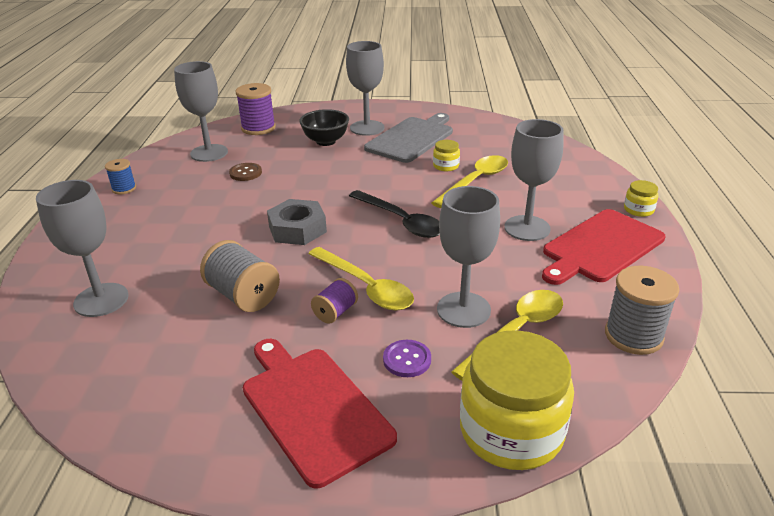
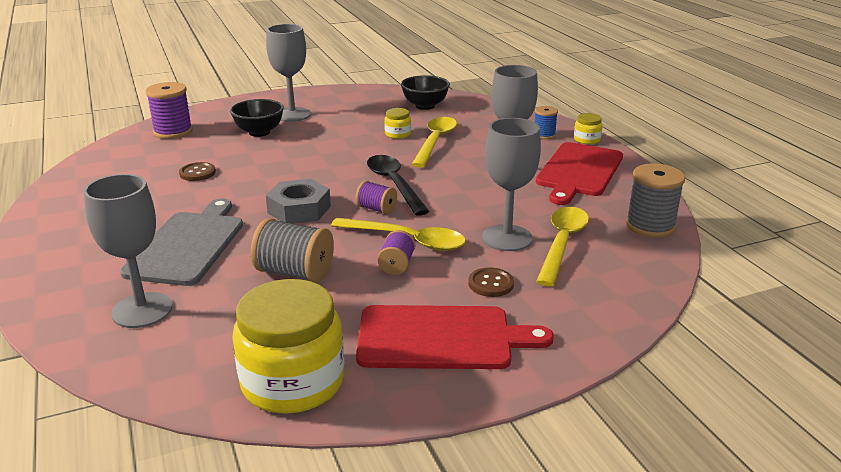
camera: 25 degrees left, 5 degrees down
(124, 189) = (65, 211): blue spool -> blue spool (544, 135)
(209, 153) = (137, 162): grey goblet -> none
(313, 408) = (441, 338): red cutting board -> red cutting board turned 150 degrees clockwise
(364, 245) = (376, 209): none -> purple spool
(401, 221) = (394, 184): black spoon -> black spoon turned 135 degrees counterclockwise
(407, 360) = (491, 284): purple button -> brown button
(411, 138) = (345, 117): grey cutting board -> grey cutting board (188, 245)
(495, 139) = (425, 106): none -> black bowl
(511, 431) = (612, 309): yellow jar -> yellow jar (293, 382)

